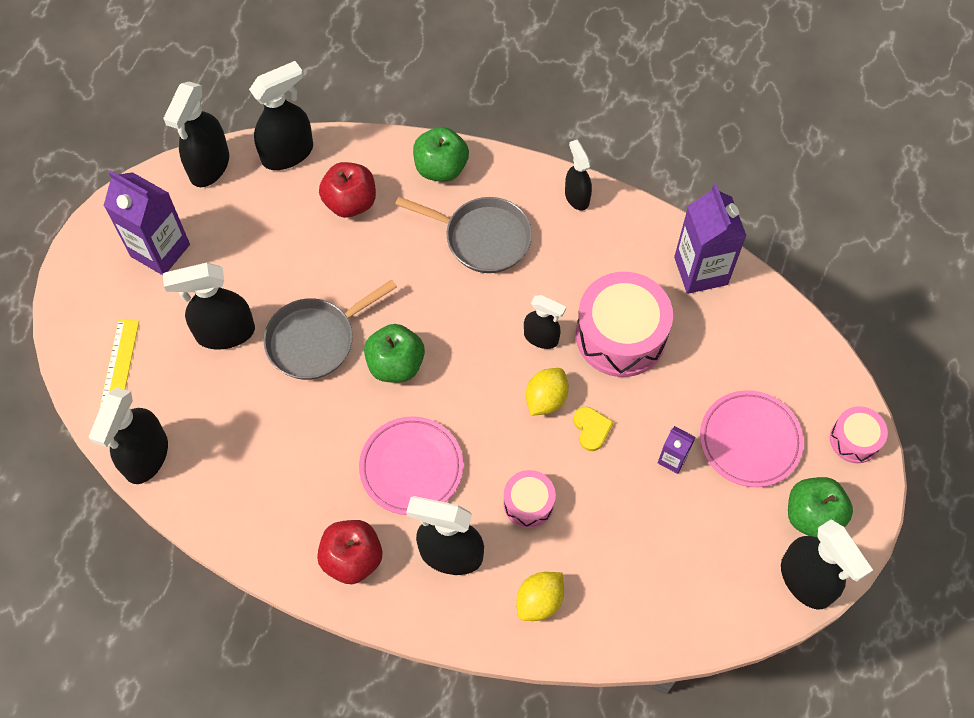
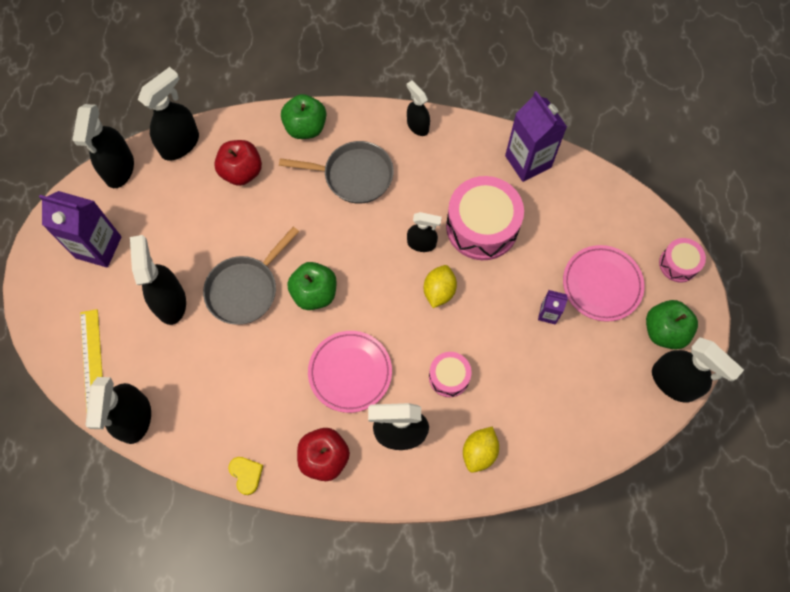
camera: 15 degrees left, 5 degrees up
(224, 333) = (170, 302): black spray bottle -> black spray bottle turned 105 degrees clockwise
(591, 429) = (480, 306): yellow heart -> yellow heart (246, 474)

